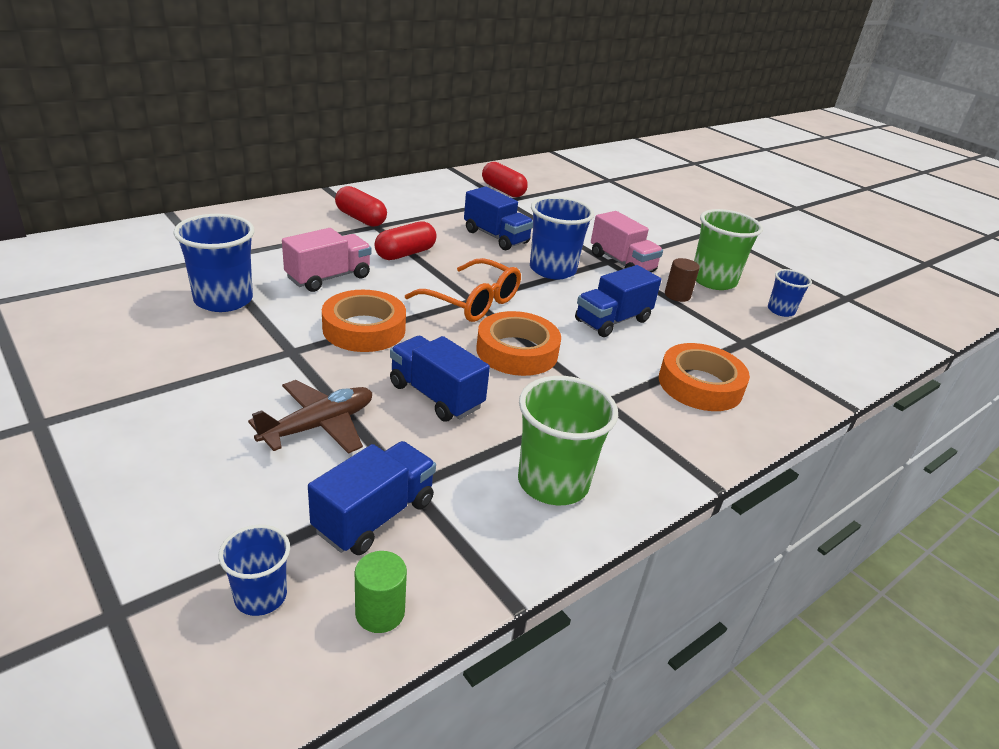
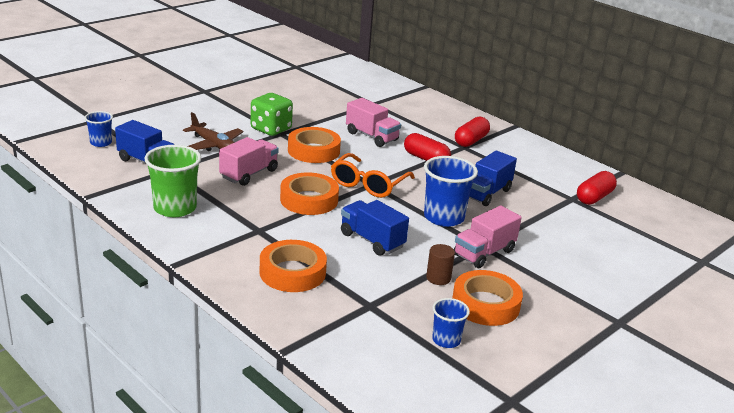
camera: 85 degrees right, 5 degrees down
(223, 300) = (326, 112): blue cup -> none
(271, 359) = (271, 129): none -> green dice
(380, 612) = (89, 166): green cylinder -> none
(435, 396) = (249, 174): blue truck -> pink truck
(713, 280) = (485, 304): green cup -> orange tape

